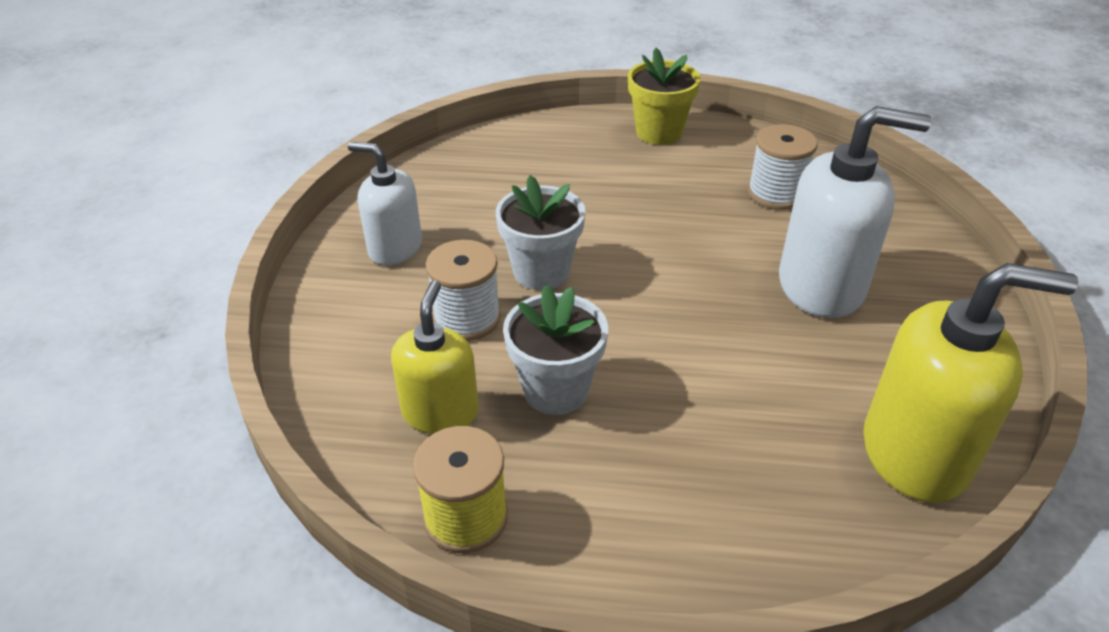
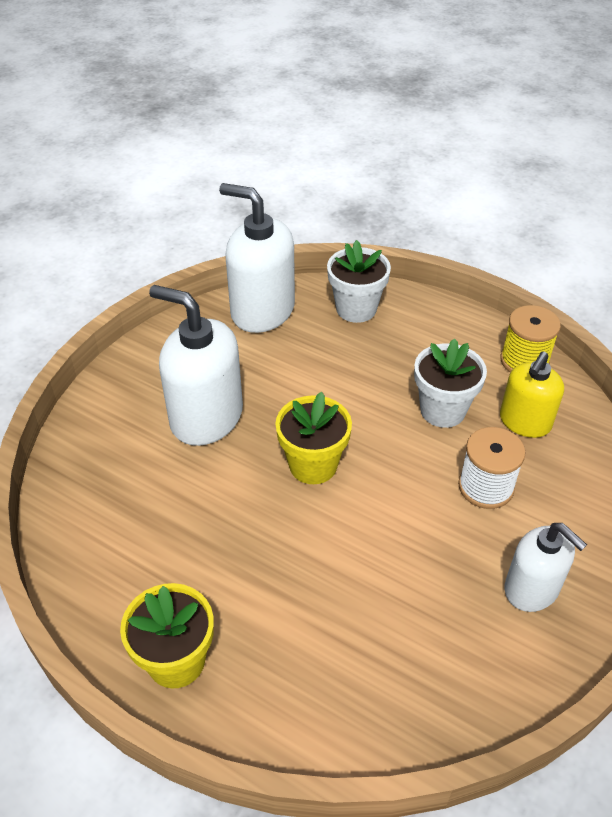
camera: 155 degrees left, 5 degrees up
(541, 272) = (408, 509): white flower pot -> white flower pot (356, 309)
(666, 279) = (313, 465): none -> yellow flower pot
(776, 194) = (146, 517): white spool -> none
(916, 453) = (262, 311): yellow soap dispenser -> white soap dispenser

